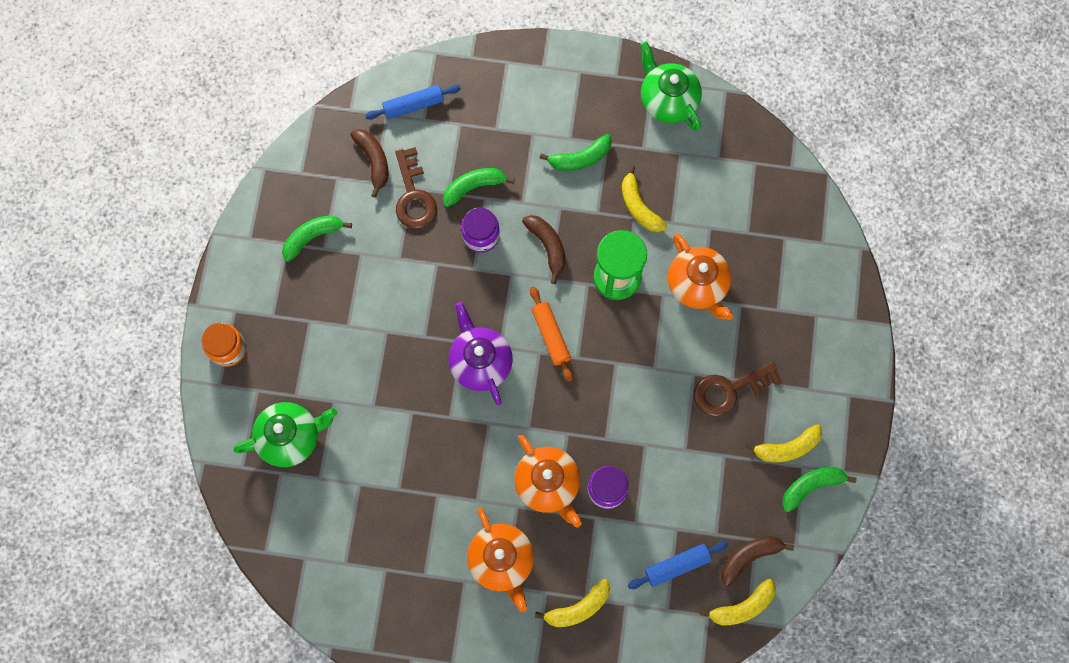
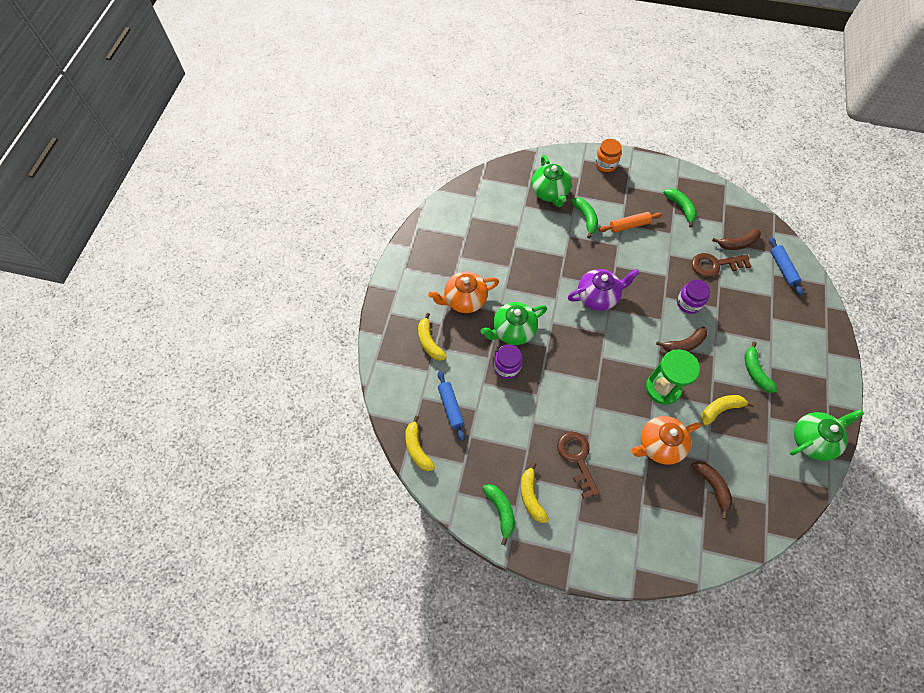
camera: 95 degrees right, 10 degrees down
(474, 187) = (725, 301): green banana -> green banana (585, 218)
(548, 484) = (513, 331): orange teapot -> green teapot
(551, 335) = (617, 341): orange rolling pin -> orange rolling pin (629, 225)
(749, 557) = (452, 458): brown banana -> brown banana (712, 486)

